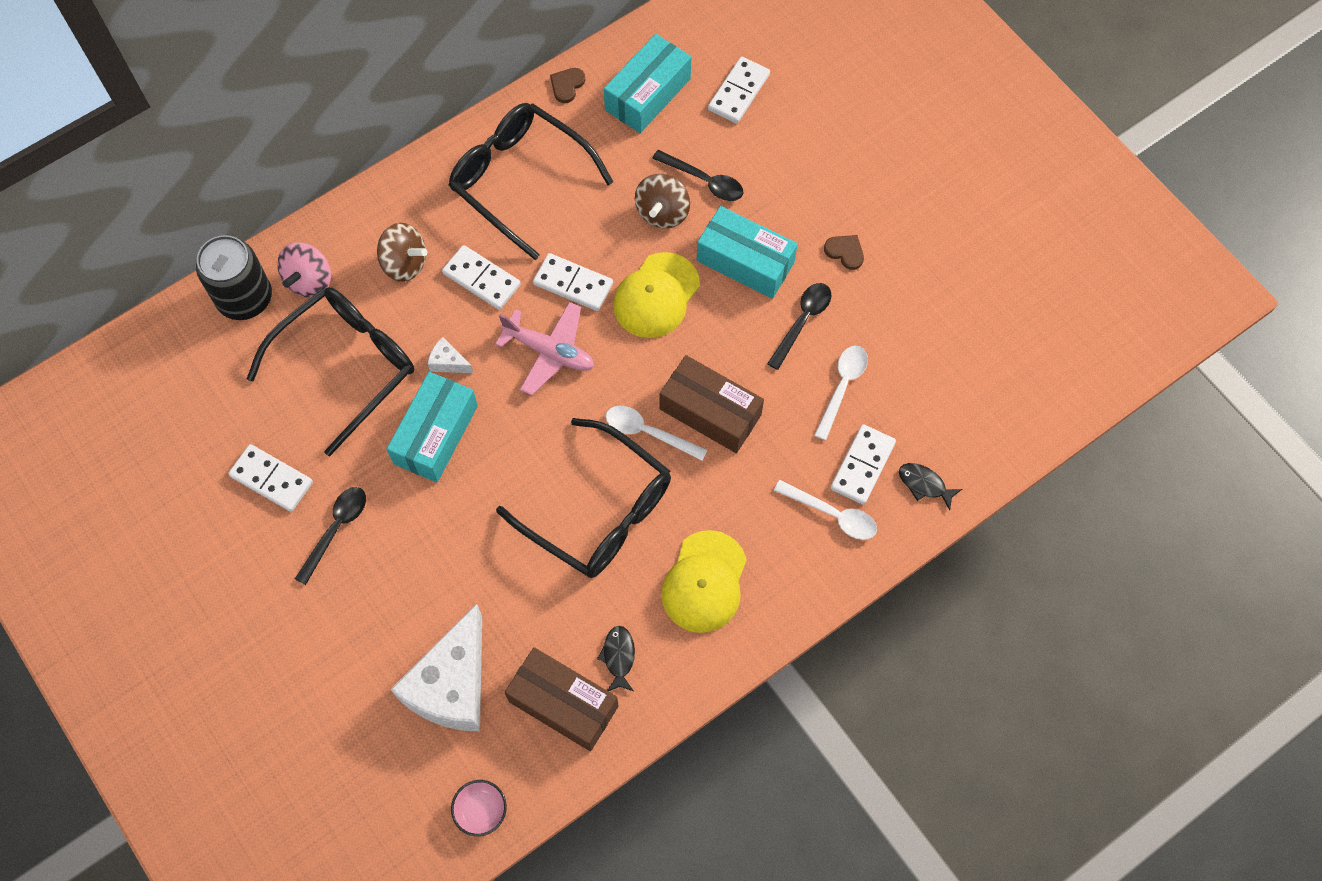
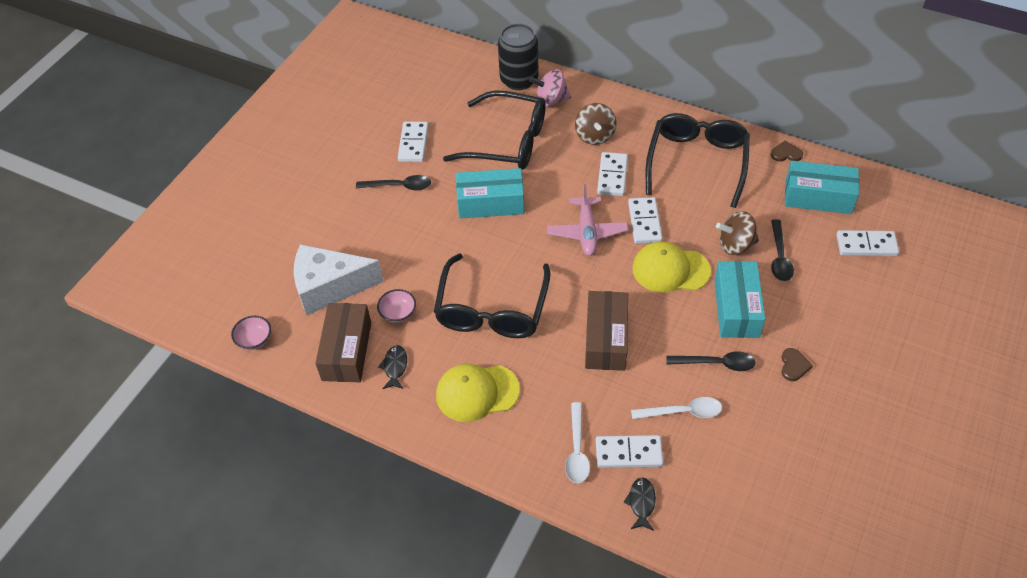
camera: 65 degrees right, 15 degrees down
(448, 362) = (543, 186): white cheese -> none
(541, 619) = (398, 313): none -> pink bowl
(618, 657) = (395, 367): black fish -> black fish turned 60 degrees counterclockwise
(648, 432) = (566, 311): white spoon -> none

